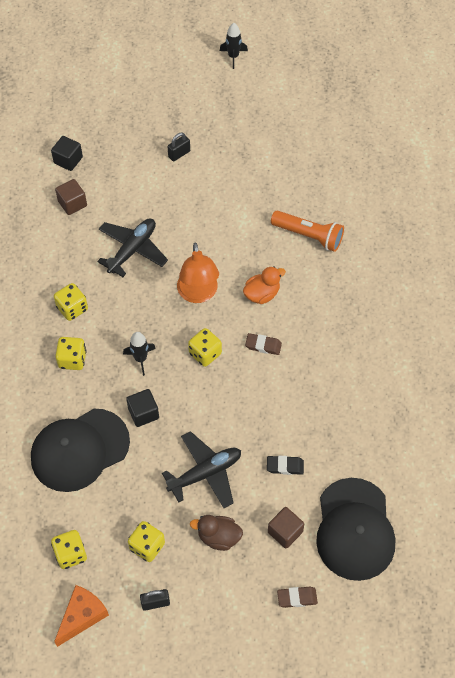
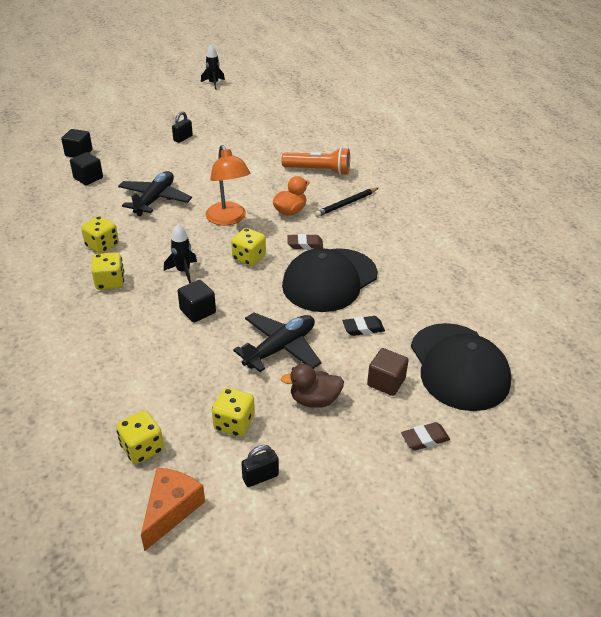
camera: 15 degrees left, 20 degrees down
(72, 203) = (88, 178): brown cube -> black cube
(80, 450) = (133, 352): black cap -> black cap (329, 280)
(321, 294) = (346, 204): none -> black pencil

